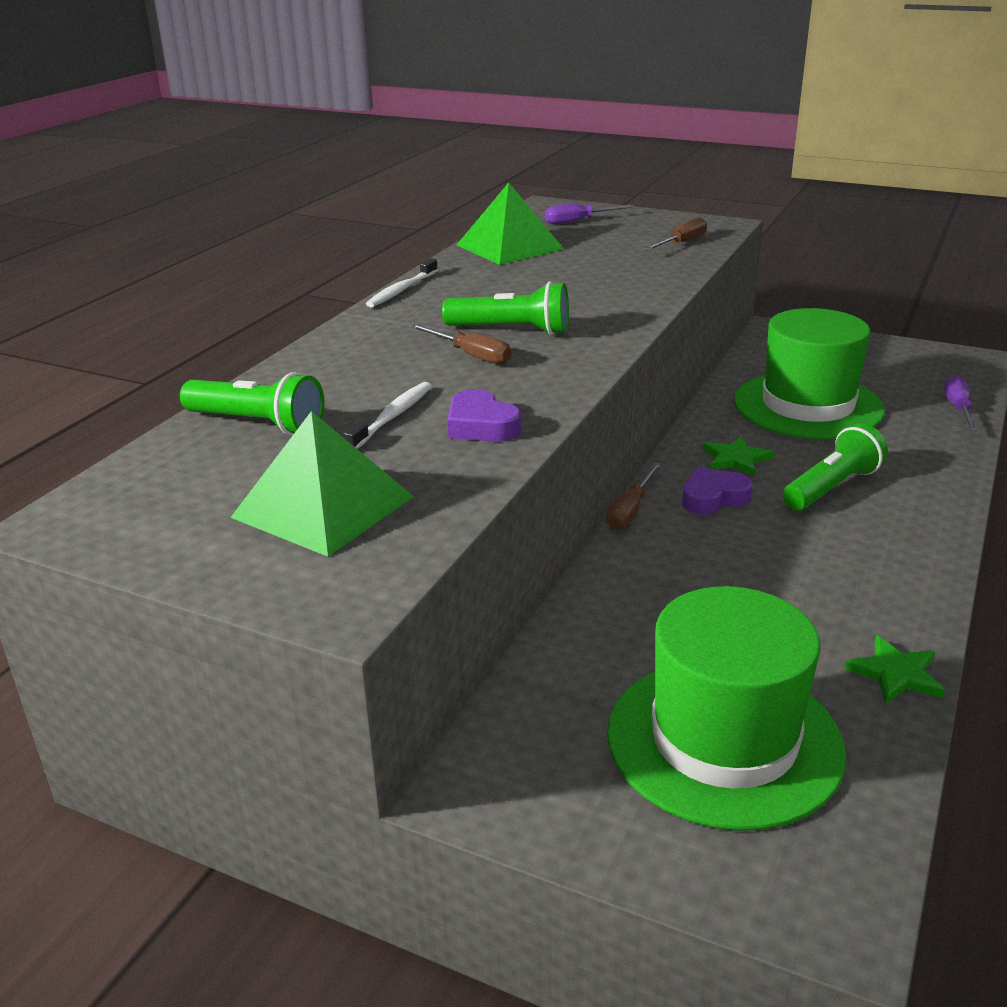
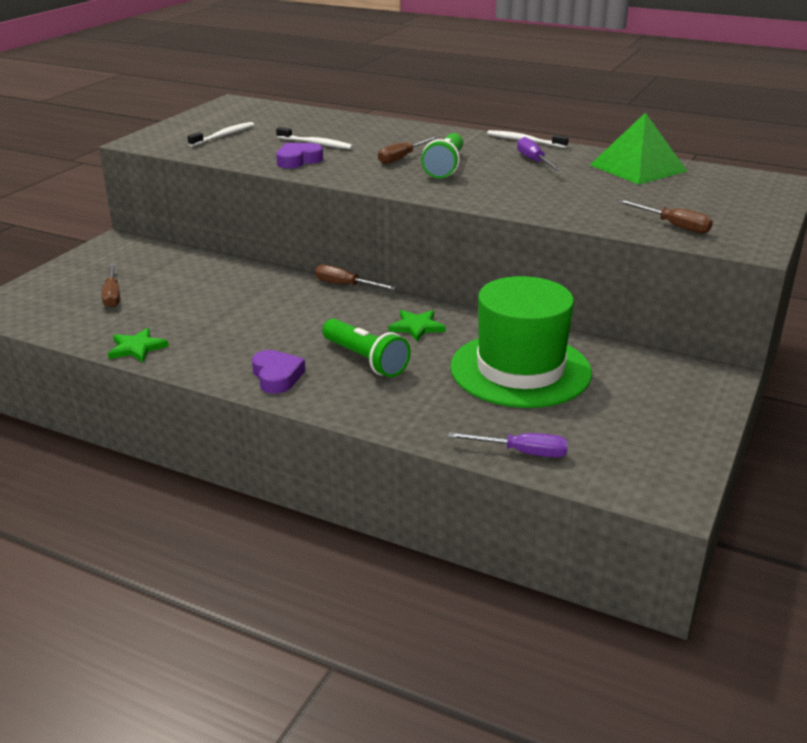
camera: 90 degrees right, 0 degrees up
(257, 424) = (317, 121): green flashlight -> none
(323, 506) = (223, 136): green pyramid -> white toothbrush
(578, 221) = (728, 191): purple screwdriver -> purple screwdriver (534, 161)
(713, 498) = (357, 313): purple heart -> purple heart (277, 376)
(724, 741) = (112, 295): green hat -> brown screwdriver

